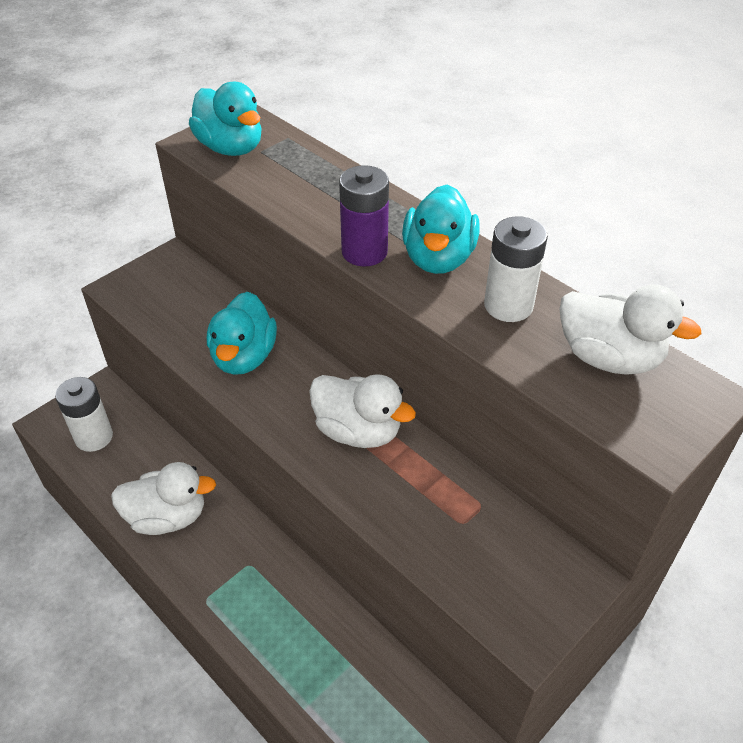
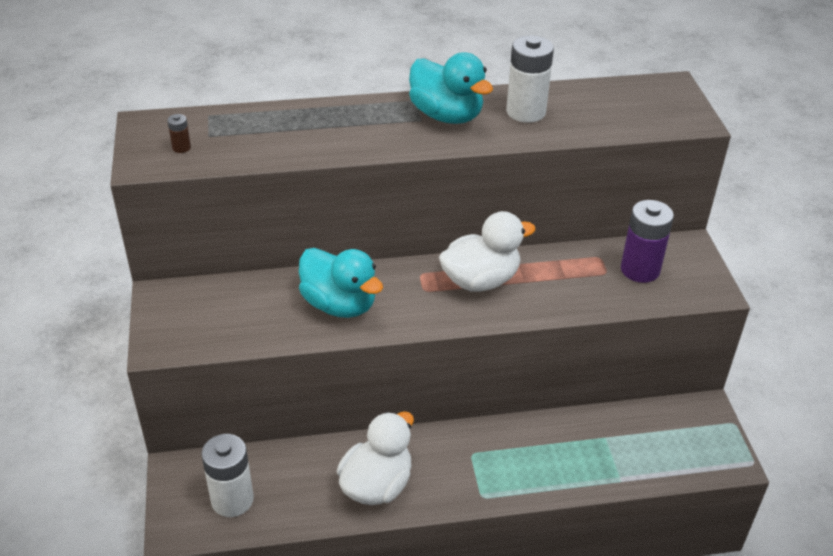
camera: 55 degrees left, 5 degrees down
(231, 147) = (181, 148): turquoise duck -> brown battery
(364, 252) = (402, 142): purple battery -> purple battery (640, 270)
(609, 357) = (610, 100): white duck -> none

